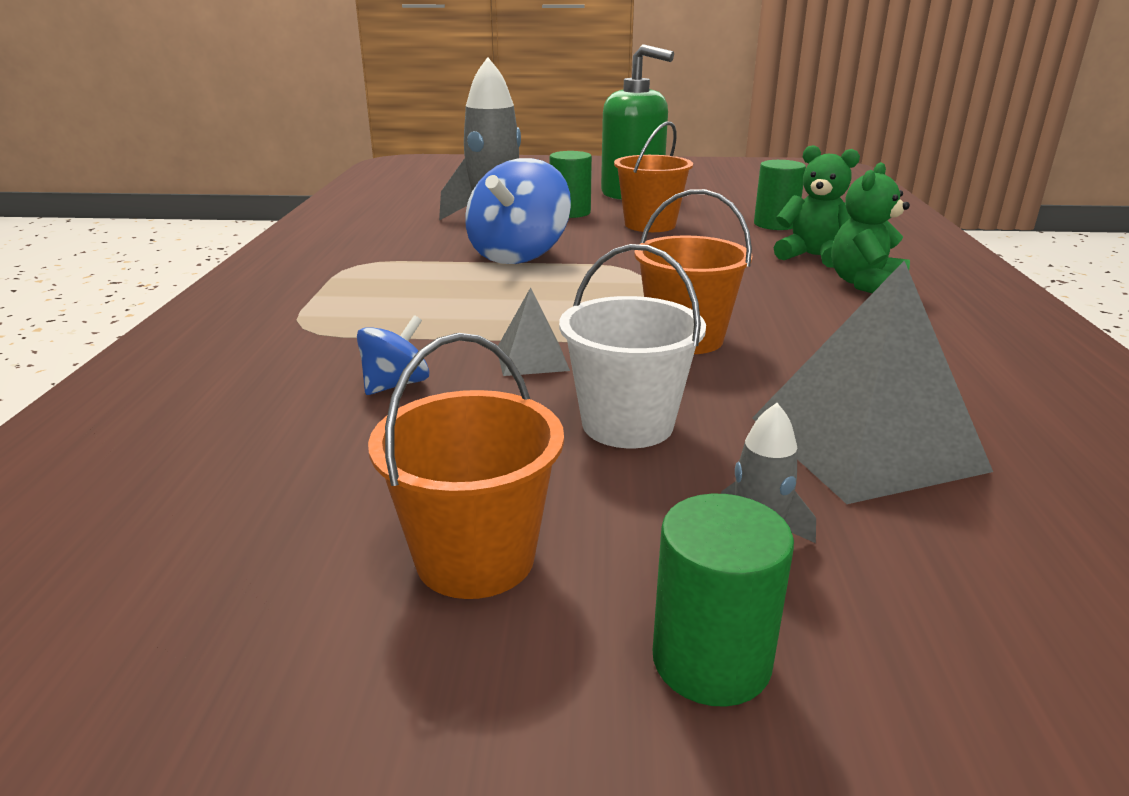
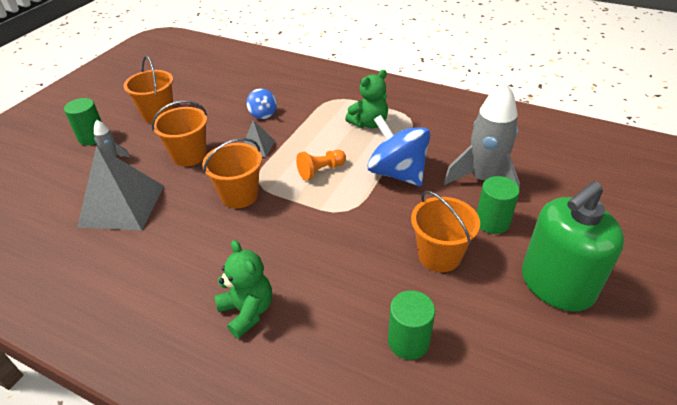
camera: 115 degrees right, 15 degrees up
(557, 296) = (321, 170): none -> orange pawn
(627, 424) = (189, 155): white bucket -> orange bucket
(813, 256) = (315, 316): green teddy bear -> green teddy bear (369, 123)

